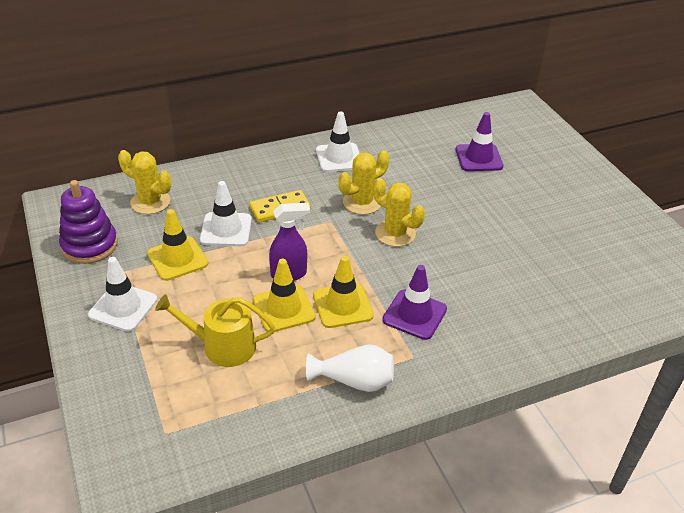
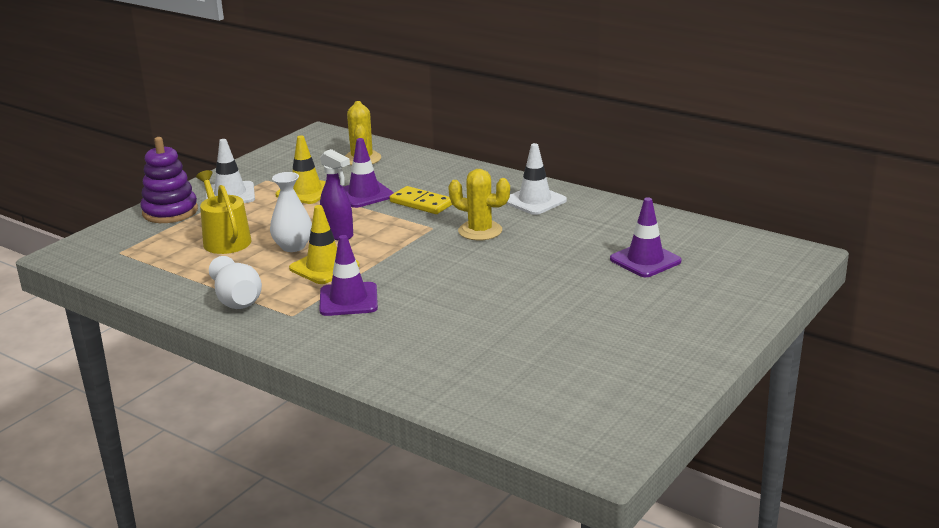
camera: 60 degrees right, 15 degrees down
(89, 245) = (284, 160): purple stacking toy -> purple stacking toy (170, 212)
(226, 230) = (364, 194): white traffic cone -> purple traffic cone
(284, 308) = (293, 246): yellow traffic cone -> white vase
(395, 233) = (454, 258): yellow cactus -> none

